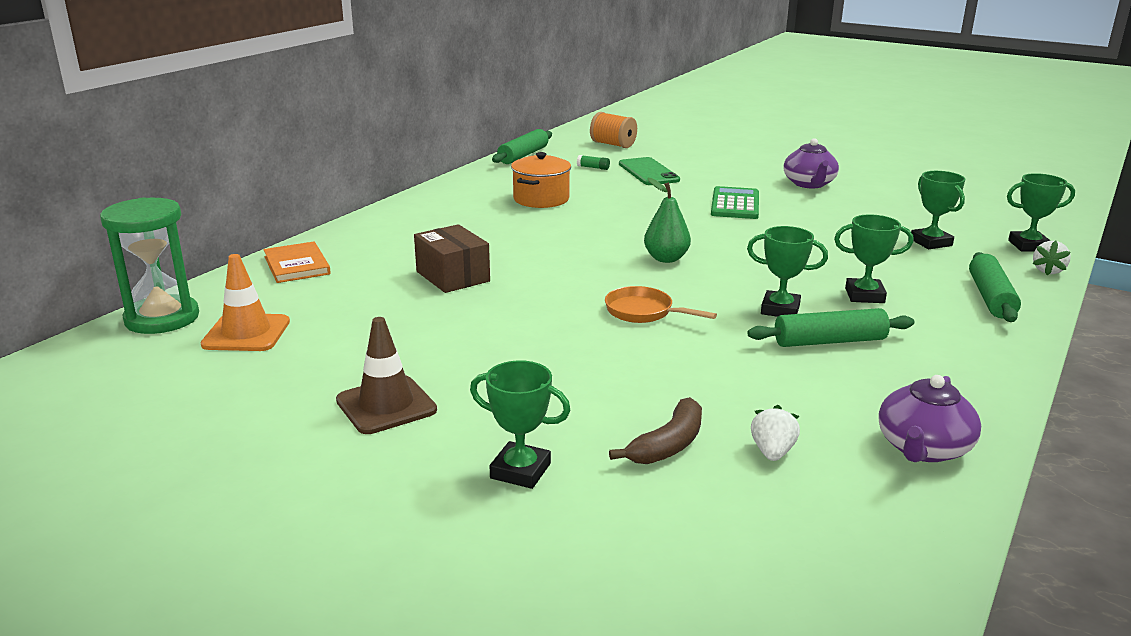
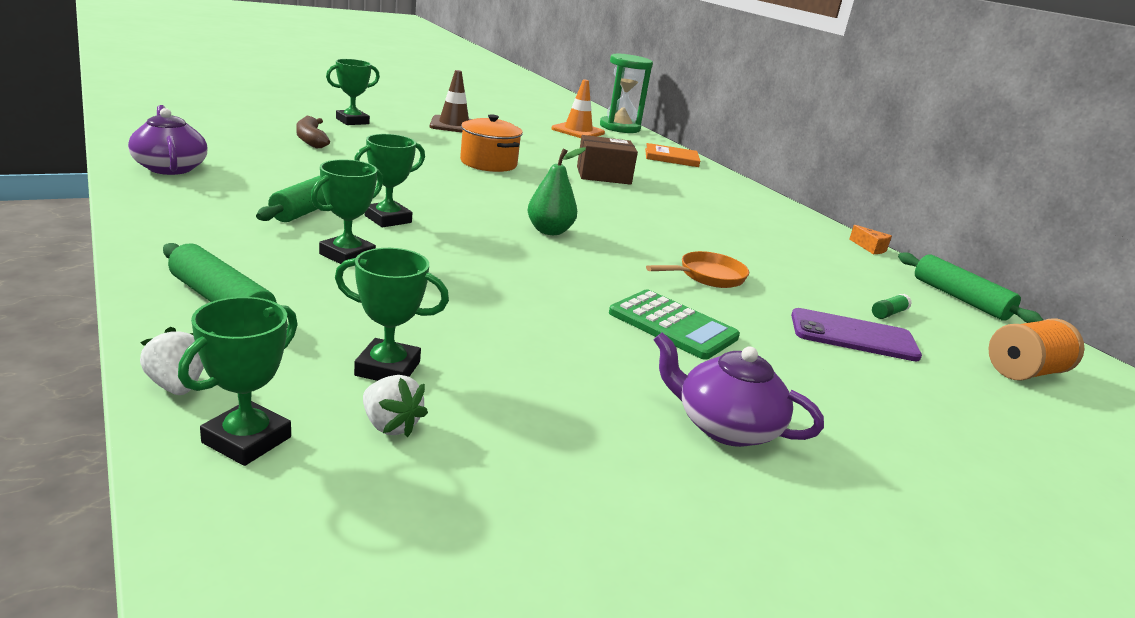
camera: 115 degrees right, 0 degrees up
(462, 177) = (870, 248): none -> orange cheese
(541, 199) = (769, 250): orange pot -> orange pot (488, 163)
(643, 312) = (462, 189): orange pan -> orange pan (707, 276)
(648, 172) = (853, 336): green phone -> purple phone
(772, 452) = (255, 148): white strawberry -> white strawberry (390, 425)

